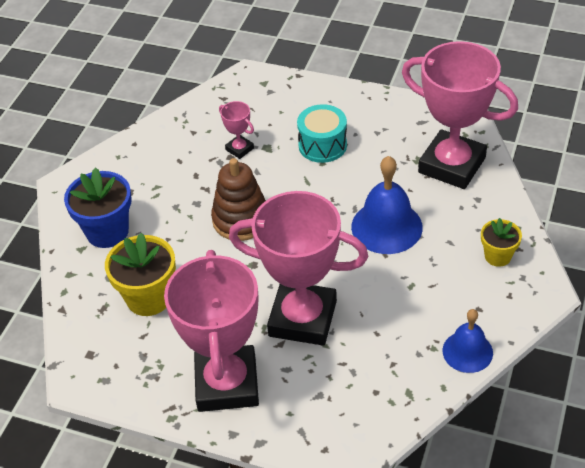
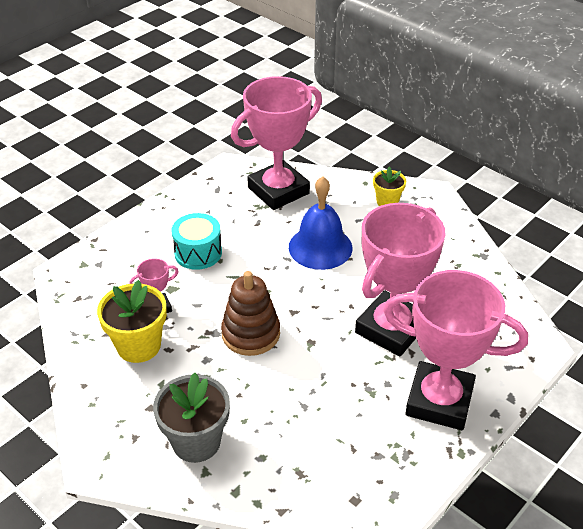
camera: 70 degrees left, 5 degrees down
(107, 231) = (196, 442): blue flower pot -> grey flower pot
(148, 298) = (307, 431): yellow flower pot -> yellow flower pot (139, 346)
(467, 351) = (470, 248): blue bell -> none

